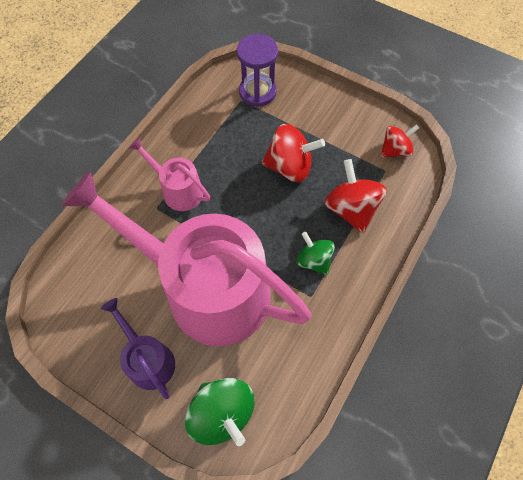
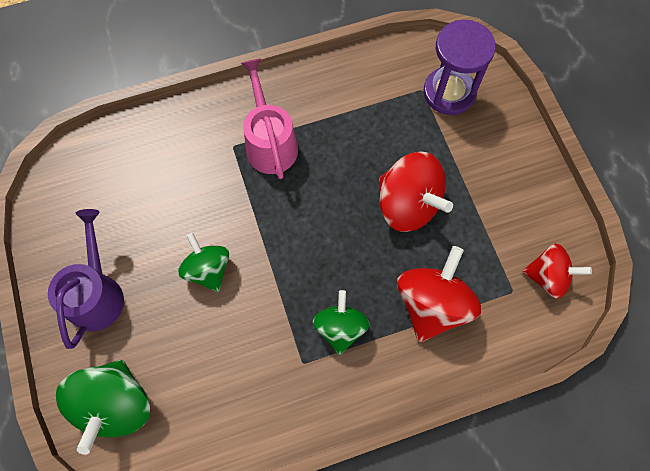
camera: 40 degrees right, 5 degrees up
(207, 289) = (208, 269): pink watering can -> green spinning top

